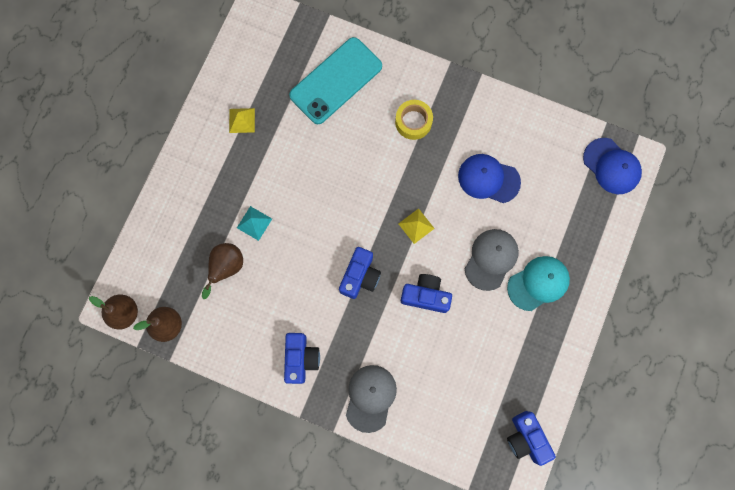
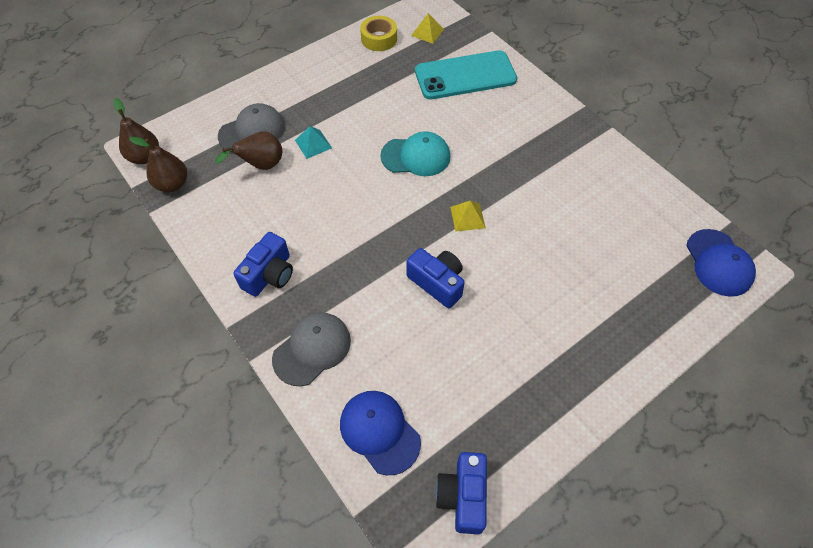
camera: 30 degrees right, 20 degrees down
(242, 120) = (361, 68): yellow pyramid -> yellow pyramid (427, 32)
(360, 276) = (381, 232): blue camera -> none
(413, 122) = (519, 134): yellow tape -> yellow tape (379, 39)
(488, 179) = (569, 212): blue cap -> blue cap (379, 432)
(491, 259) = (530, 284): grey cap -> grey cap (252, 131)
(538, 283) = (572, 334): turquoise cap -> turquoise cap (416, 156)

